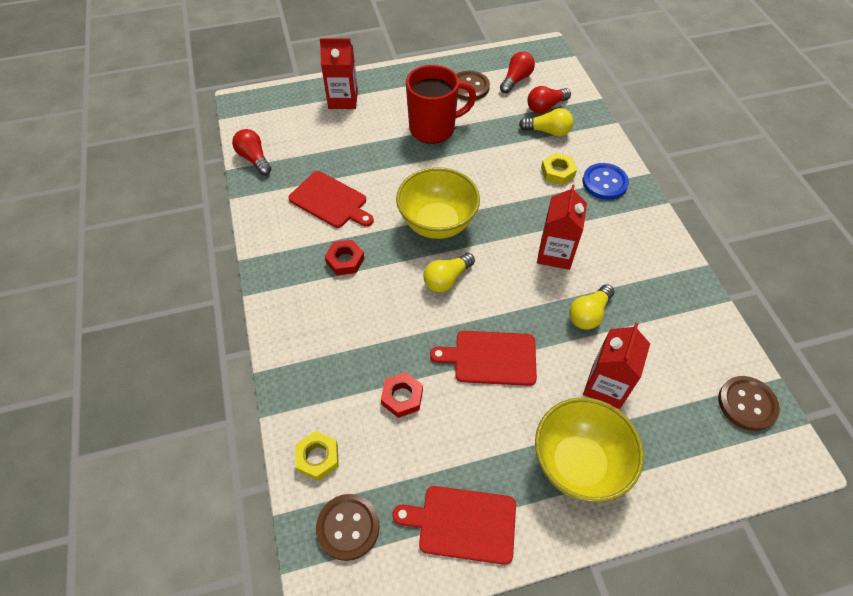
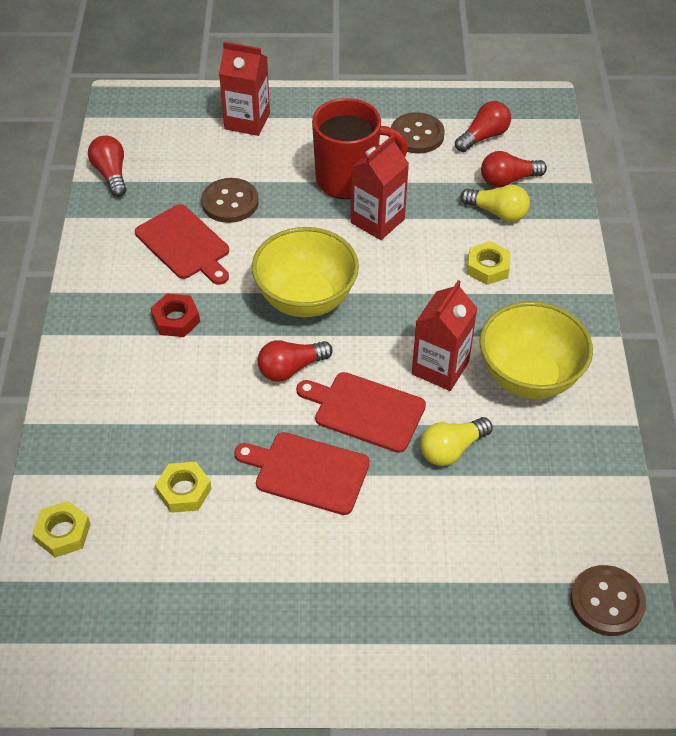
camera: 15 degrees right, 5 degrees down
(348, 527) = (69, 614): brown button -> brown button (230, 202)
(402, 397) = (184, 491): red nut -> yellow nut
(447, 279) = (291, 368): yellow light bulb -> red light bulb
(463, 524) = (200, 644): red cutting board -> red cutting board (365, 411)
(578, 463) = (363, 615): yellow bowl -> yellow bowl (529, 377)
(604, 182) = (544, 293): blue button -> none
(606, 386) = (436, 538): red carton -> red carton (377, 221)

